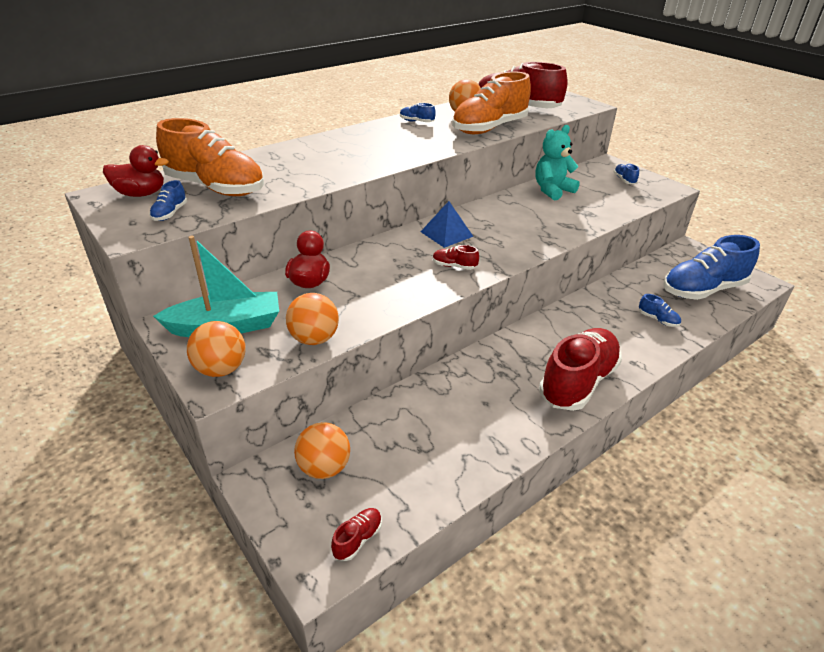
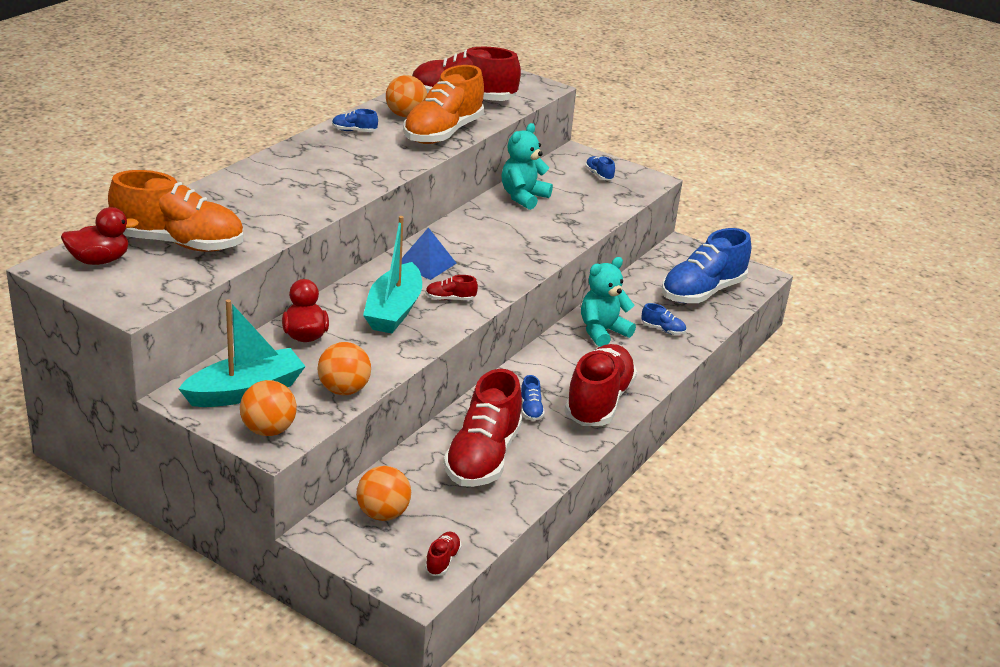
camera: 20 degrees left, 5 degrees down
(170, 213) = (153, 279): blue shoe -> blue shoe (530, 409)
(399, 270) = (394, 310): none -> turquoise boat
(446, 422) = (483, 457): none -> red shoe
(599, 314) = (602, 332): none -> turquoise teddy bear

